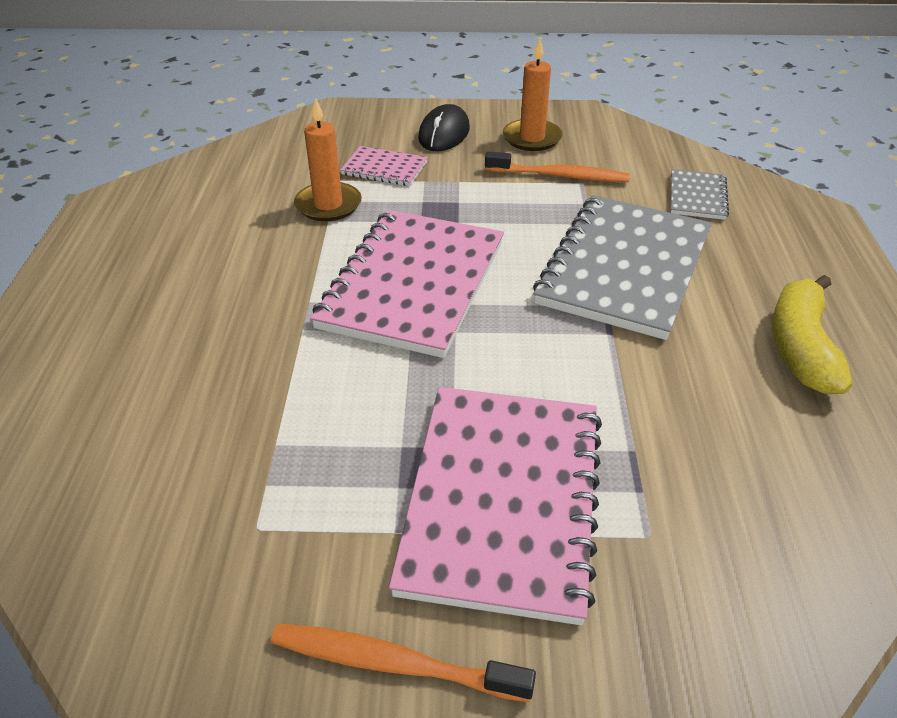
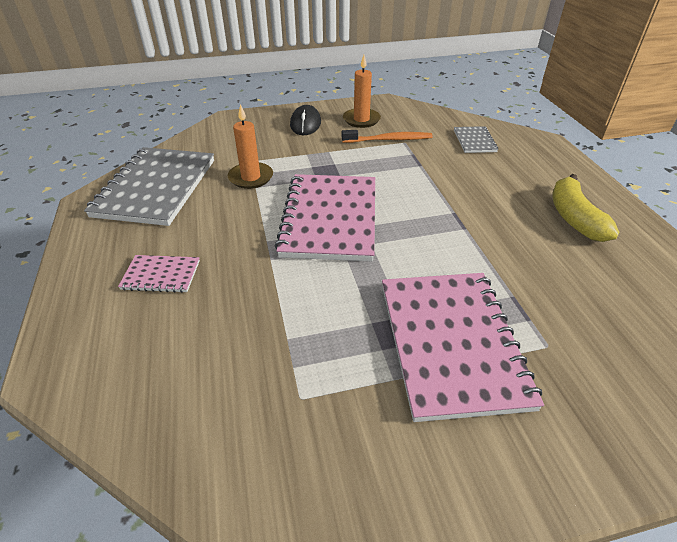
camera: 15 degrees left, 0 degrees up
(384, 168) = (277, 150): pink notebook -> pink notebook (161, 275)
(393, 663) = (434, 466): orange toothbrush -> none
(624, 268) = (454, 188): grey notebook -> grey notebook (156, 188)

